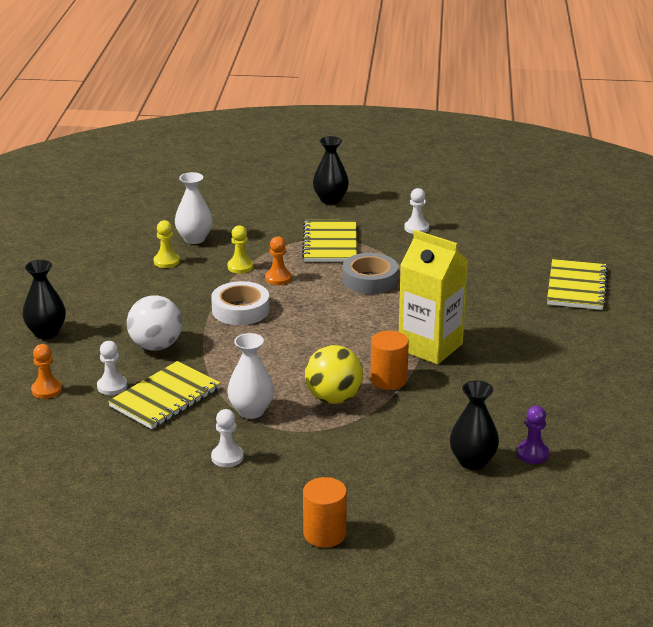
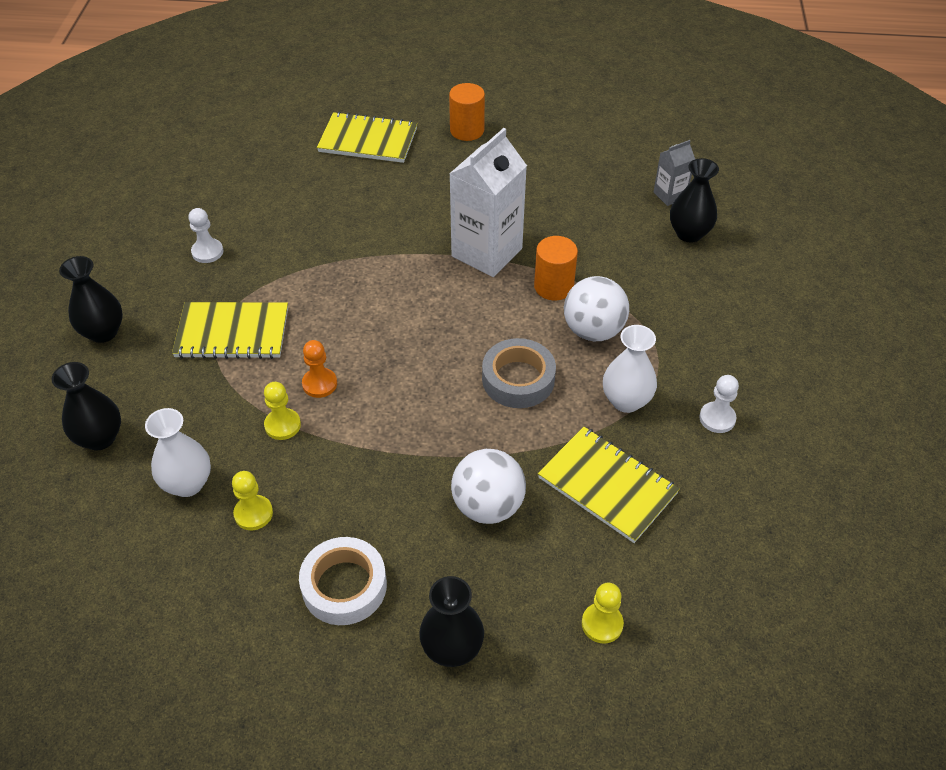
camera: 90 degrees left, 20 degrees up
(46, 390) = (602, 624): orange pawn -> yellow pawn
(112, 386) = (587, 546): white pawn -> none
(236, 208) = (100, 438): none -> black vase
(240, 310) = (399, 420): white tape -> white tape (344, 586)
(324, 534) = (824, 338): orange cylinder -> orange cylinder (467, 130)
(334, 398) = (593, 330): yellow ball -> white ball
(370, 280) = (334, 297): grey tape -> grey tape (518, 379)
(430, 347) = (487, 252): yellow carton -> white carton
(532, 454) = (670, 195): purple pawn -> grey carton

